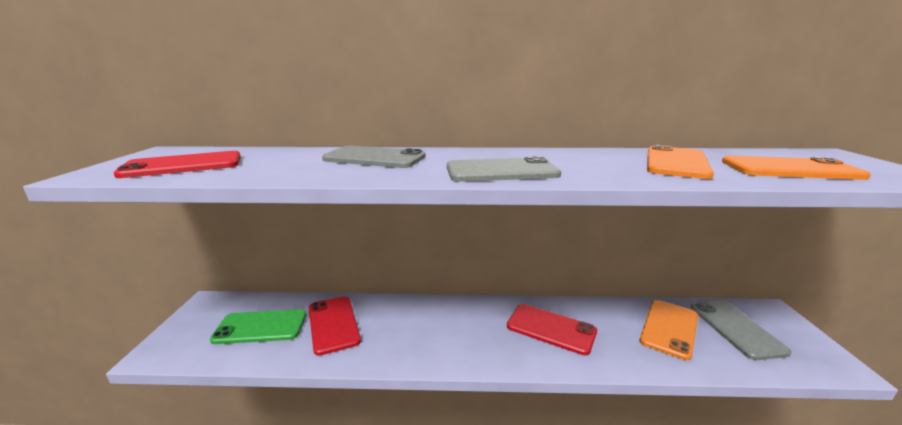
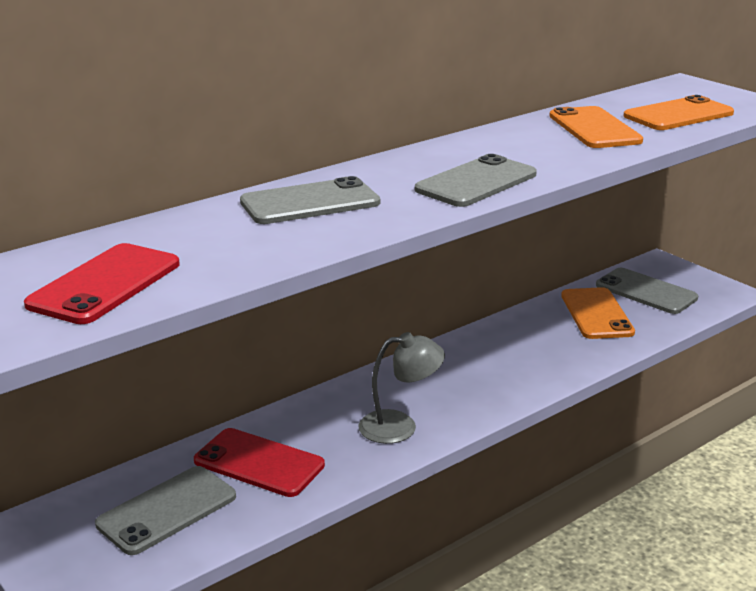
camera: 40 degrees left, 5 degrees up
(260, 327) = (167, 510): green phone -> grey phone
(431, 342) = (400, 426): none -> grey lamp
(551, 329) = (498, 360): red phone -> none

